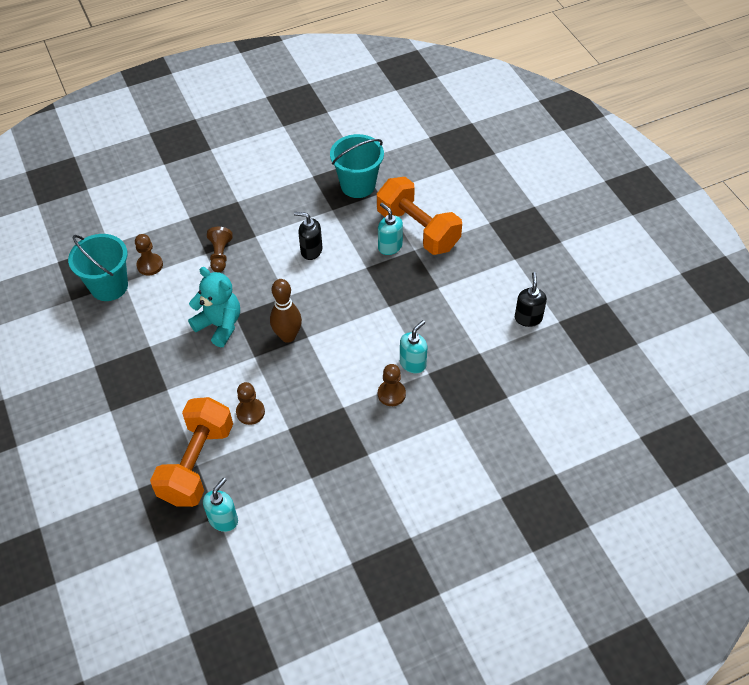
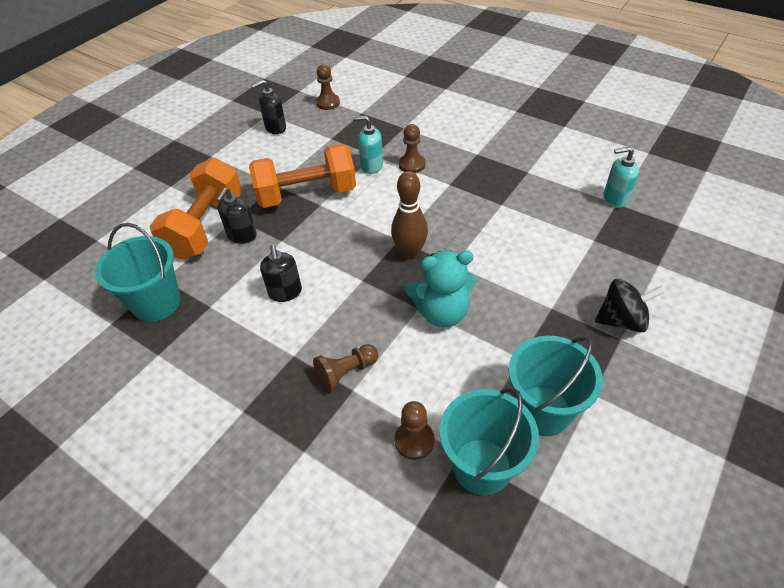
camera: 120 degrees left, 5 degrees down
(109, 333) = (542, 410): none -> turquoise bucket
(121, 423) = (622, 320): none -> black spinning top
(197, 463) = (593, 240): orange dumbbell -> orange dumbbell (306, 194)
(219, 325) = (442, 312): turquoise teddy bear -> turquoise teddy bear turned 105 degrees counterclockwise
(250, 412) = (511, 234): brown pawn -> brown pawn (328, 103)
(390, 246) = (242, 236): turquoise soap dispenser -> black soap dispenser

